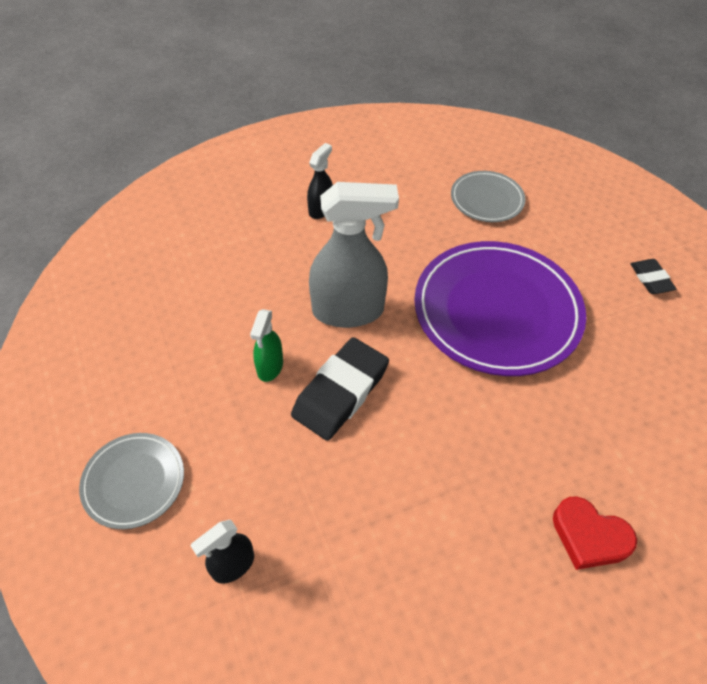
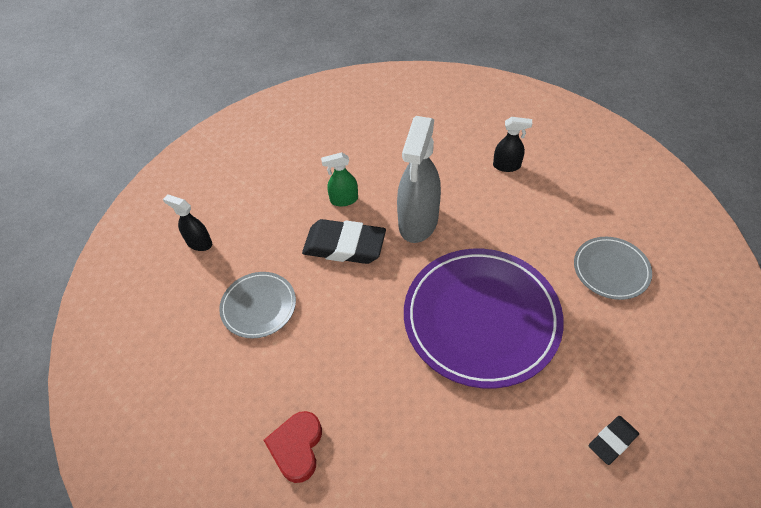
camera: 70 degrees right, 0 degrees up
(134, 482) = (233, 175): grey plate -> grey plate (258, 306)
(348, 311) = (418, 222): grey spray bottle -> grey spray bottle turned 45 degrees clockwise

